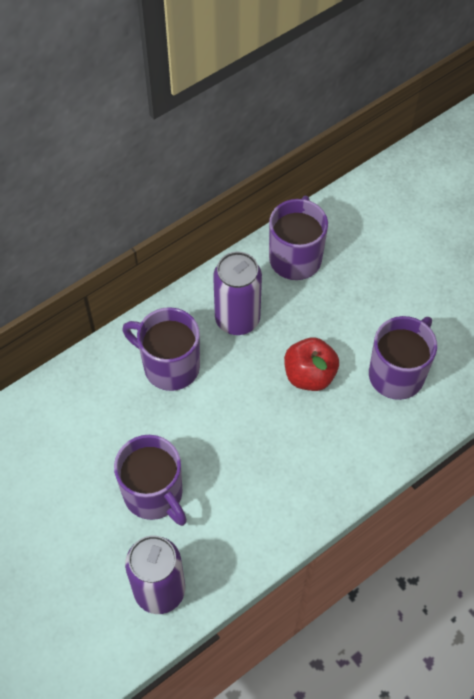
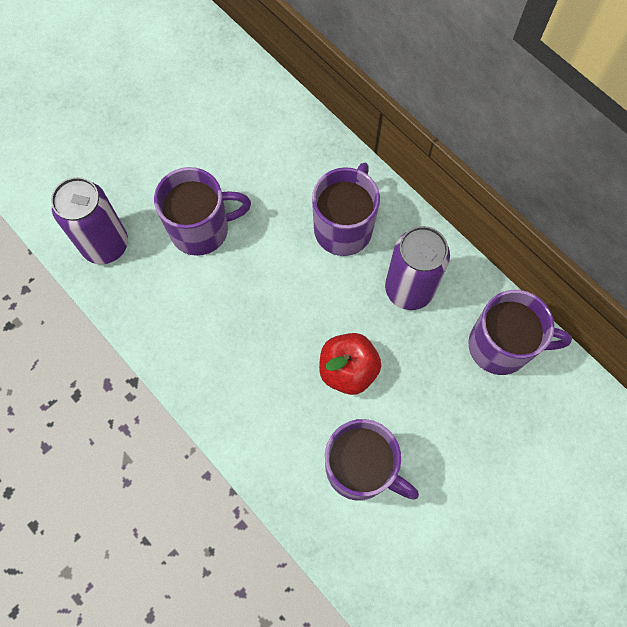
camera: 85 degrees right, 10 degrees up
(154, 494) = (201, 229): purple mug -> purple mug turned 150 degrees counterclockwise

